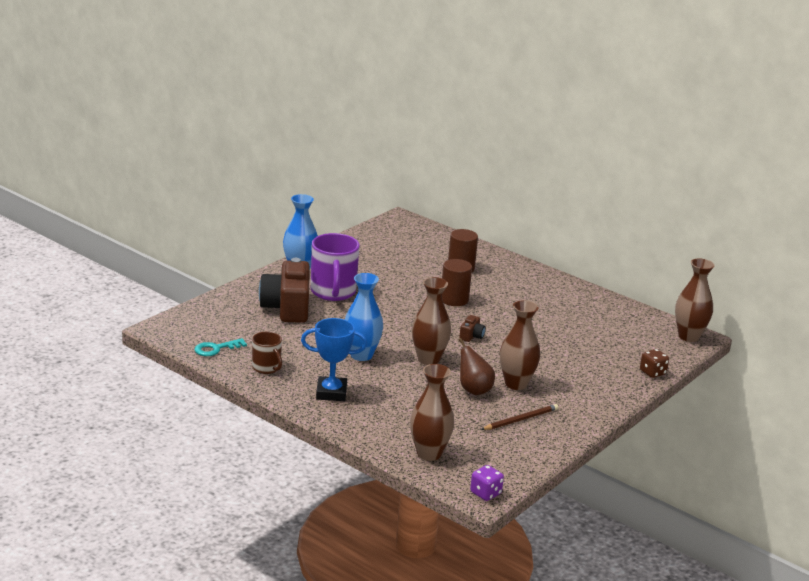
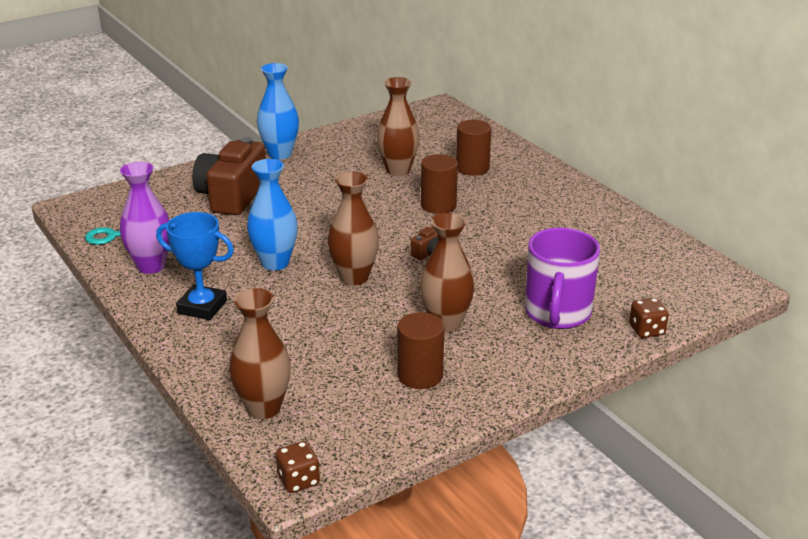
camera: 20 degrees right, 5 degrees up
(267, 368) = (151, 266): brown mug -> purple vase
(333, 292) = (299, 183): purple mug -> purple mug (557, 313)
(473, 390) = (384, 325): brown pear -> none
(485, 493) = (298, 480): purple dice -> brown dice
(521, 419) = (420, 375): brown pencil -> brown cylinder
(688, 336) = (726, 285): brown vase -> brown vase (398, 170)

